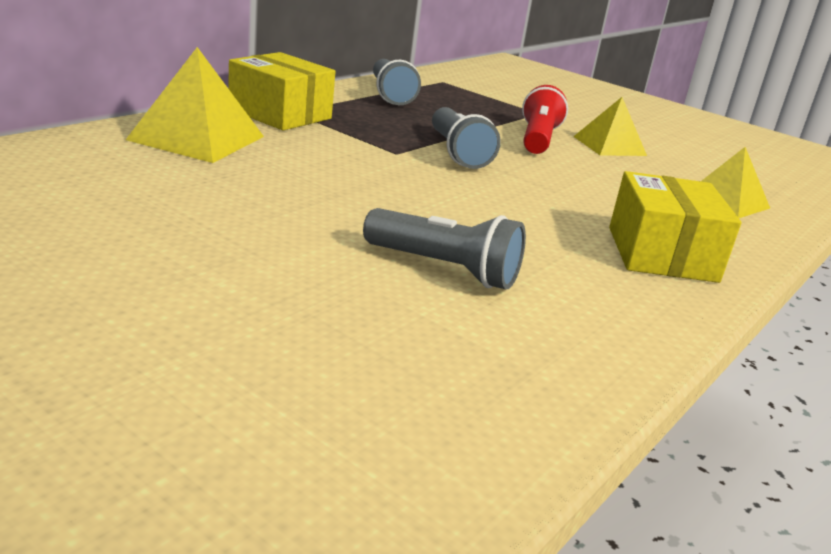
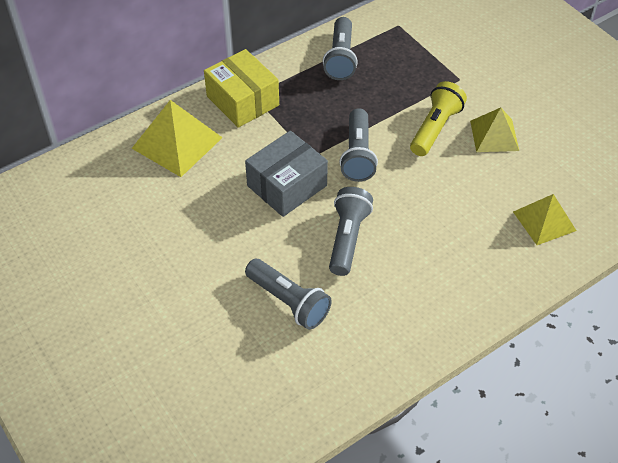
camera: 20 degrees right, 25 degrees up
(377, 172) = (287, 186): none -> grey box
(492, 213) = (347, 238): none -> grey flashlight
(537, 139) = (435, 128): red flashlight -> yellow flashlight
(661, 254) = (444, 290): yellow box -> none

